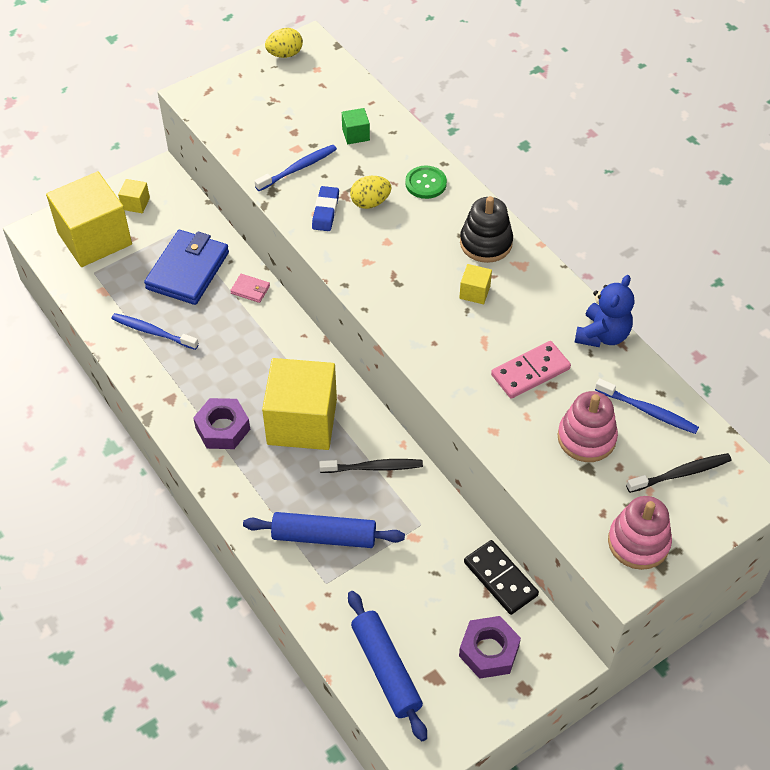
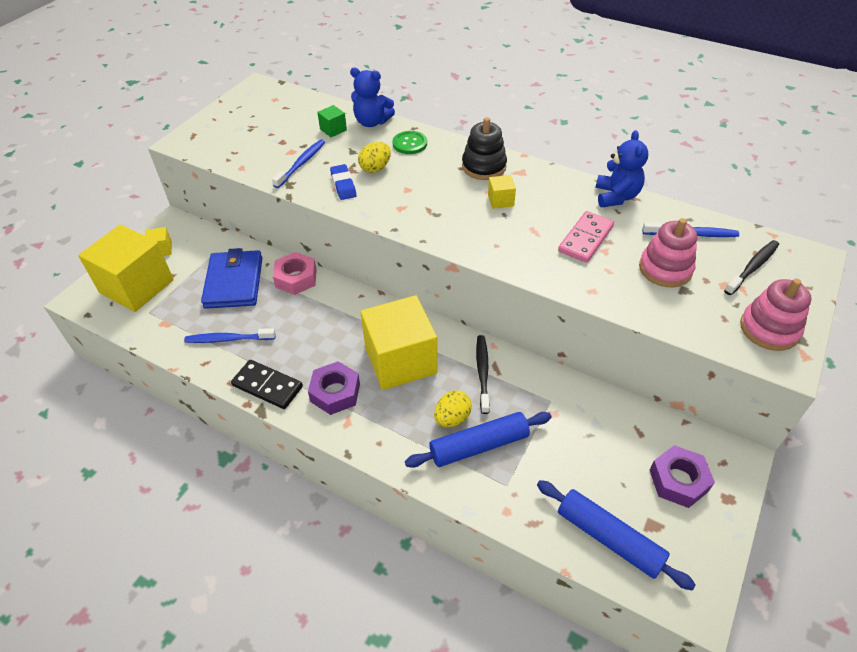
camera: 25 degrees left, 5 degrees down
(250, 290) = (296, 278): pink wallet -> pink nut
(285, 54) = (243, 97): yellow egg -> yellow egg (452, 418)
(374, 467) = (482, 372): black toothbrush -> black toothbrush turned 60 degrees counterclockwise
(403, 139) = (372, 122): none -> blue teddy bear
(500, 579) = (642, 417): black domino -> black domino (267, 386)

